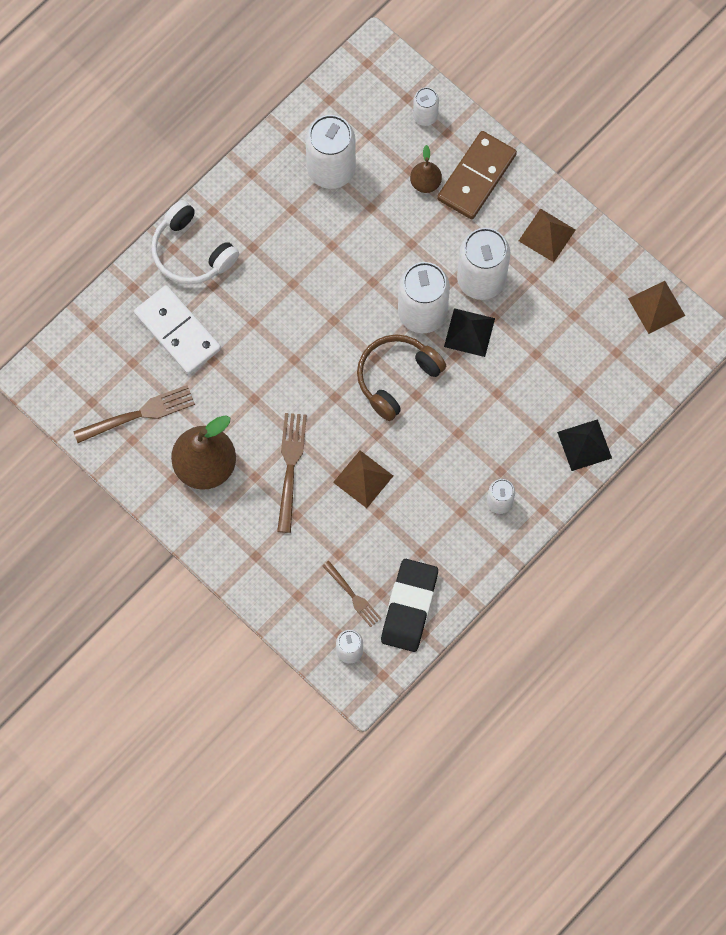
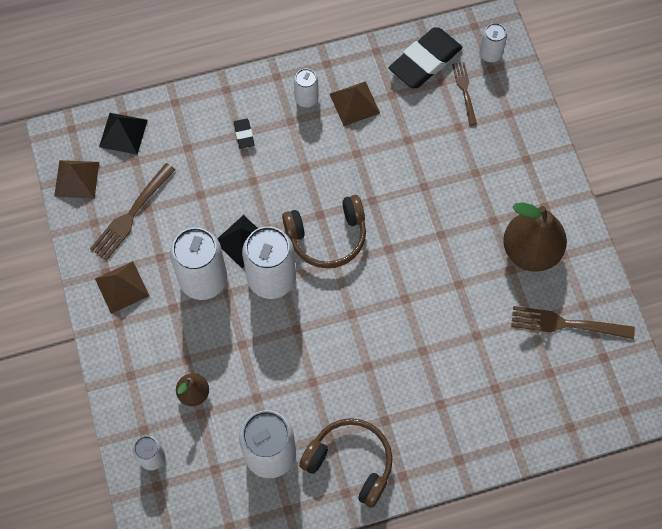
camera: 150 degrees left, 5 degrees down
(177, 331) = (495, 379): white domino -> none
(191, 252) = (443, 446): white headphones -> none
(261, 198) = (350, 463): none -> brown headphones
(290, 467) = (459, 212): brown fork -> brown fork (131, 214)
(363, 479) = (404, 172): brown pyramid -> brown pyramid (354, 103)
(477, 177) = (145, 372): brown domino -> none
(534, 433) = (244, 135): none -> black eraser
(584, 445) = (211, 105): black pyramid -> black pyramid (123, 133)

